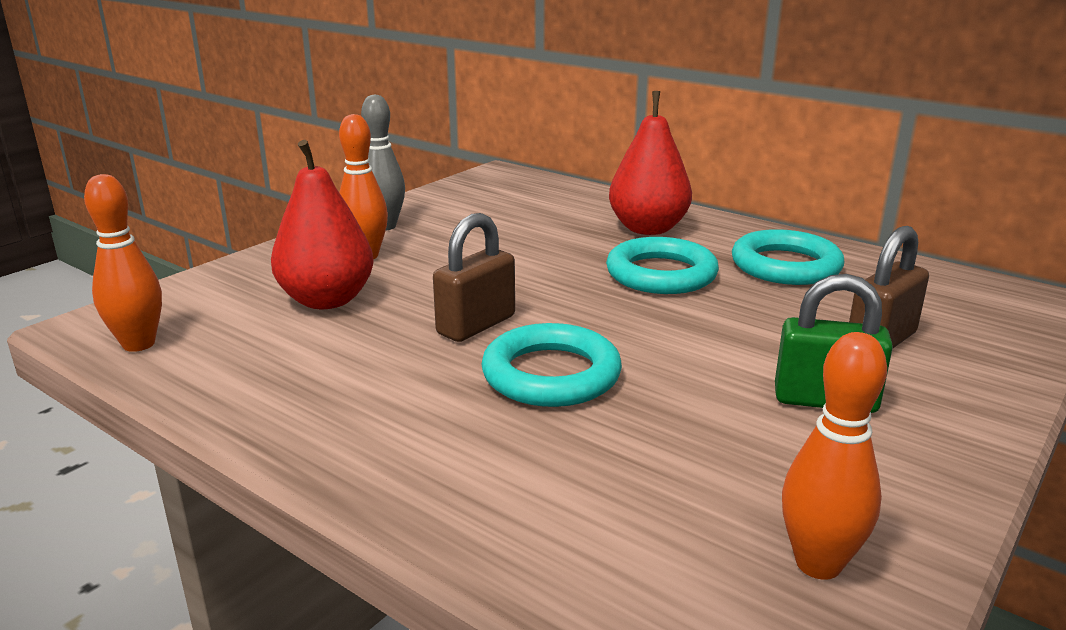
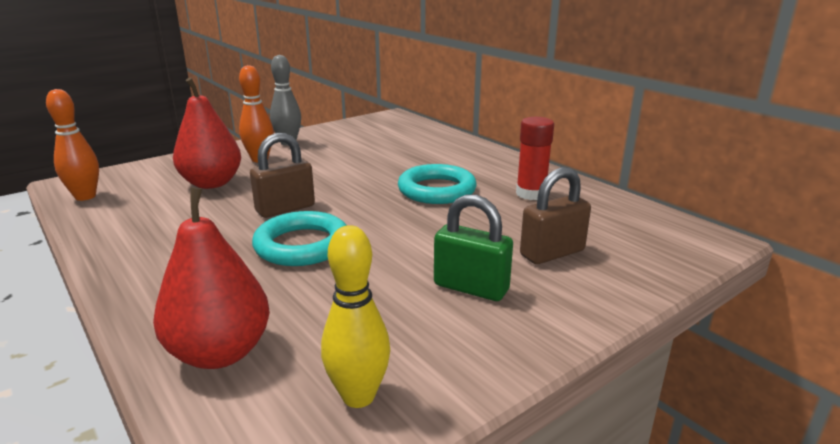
camera: 15 degrees right, 0 degrees up
(648, 229) = (456, 160): red pear -> red pear (220, 353)
(785, 266) = (531, 194): turquoise ring -> red glue stick
(818, 564) = (358, 396): orange bowling pin -> yellow bowling pin

